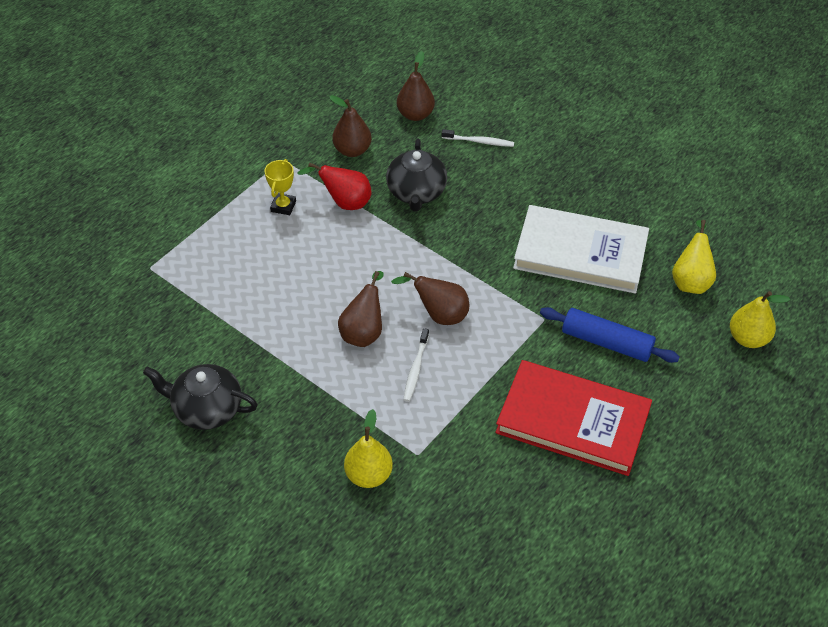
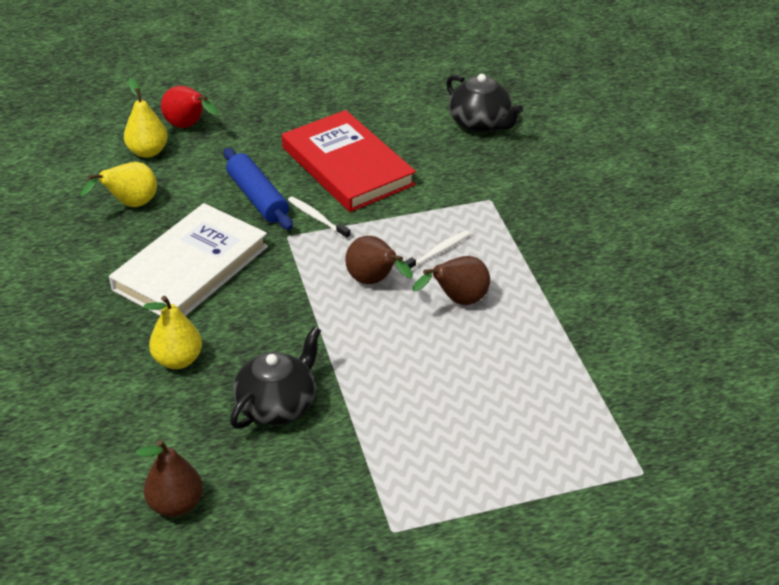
camera: 145 degrees left, 10 degrees down
(207, 409) = (653, 308): black teapot -> black teapot (480, 123)
(283, 206) = (439, 467): yellow trophy -> none
(344, 202) = (365, 435): red pear -> red pear (188, 126)
(352, 150) = (297, 497): brown pear -> none
(368, 475) = (541, 204): yellow pear -> yellow pear (178, 360)
(479, 141) = (146, 427): white toothbrush -> white toothbrush (317, 218)
(580, 253) = (191, 268): white book -> white book turned 75 degrees clockwise

